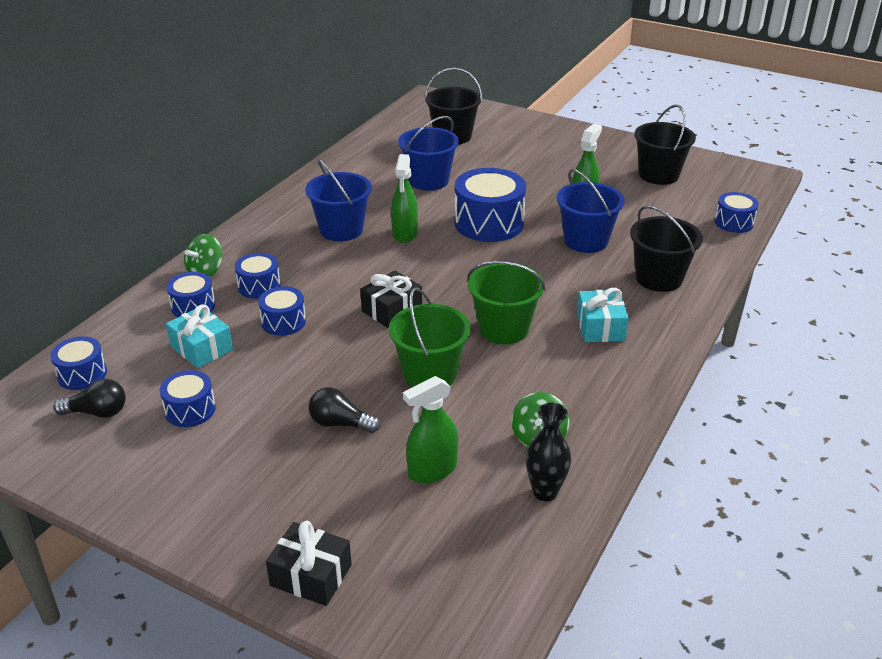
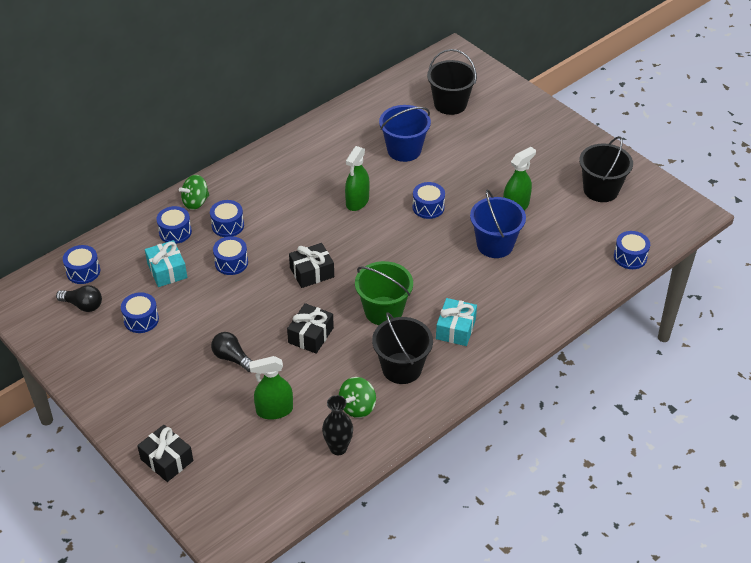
camera: 20 degrees right, 10 degrees up
(341, 230) = (311, 185): blue bucket -> none
(430, 374) = (311, 335): green bucket -> black gift
(489, 223) = (428, 207): blue drum -> blue drum, size x0.55
(659, 278) = (529, 296): black bucket -> black bucket (402, 368)

